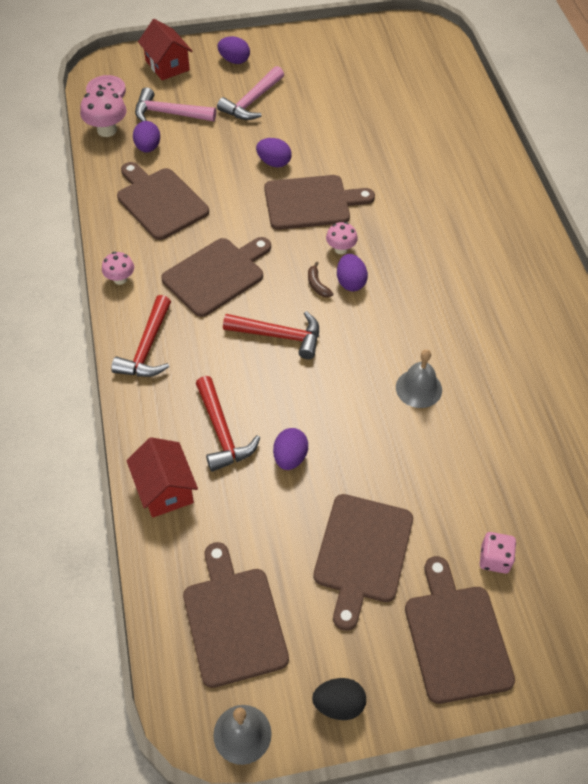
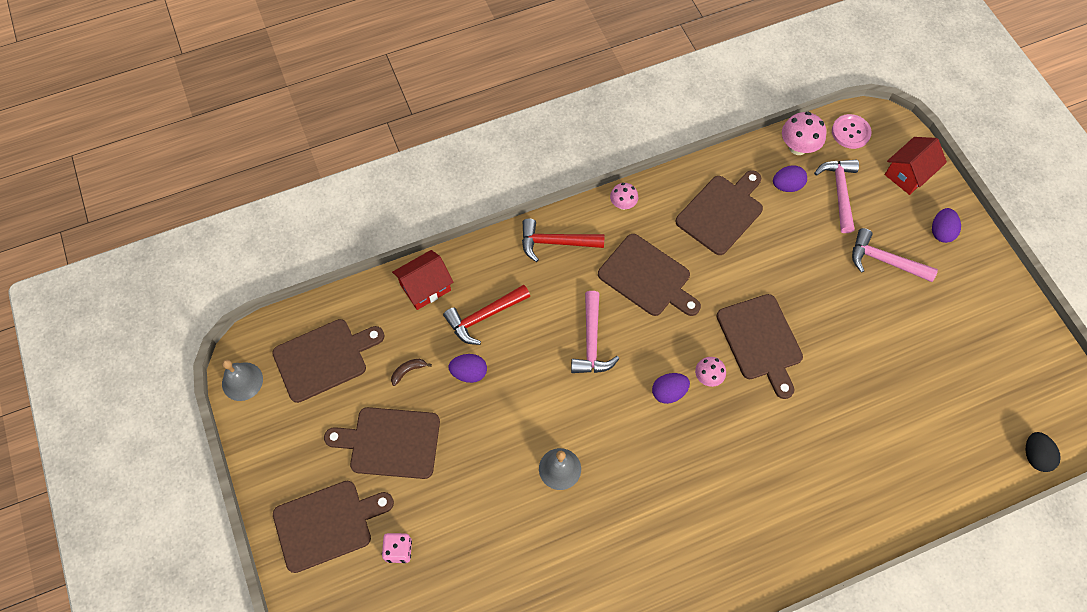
camera: 80 degrees right, 10 degrees up
(274, 162) = (804, 297): purple egg -> none
(279, 336) = (591, 342): red hammer -> pink hammer
(317, 285) = (658, 363): brown banana -> brown banana (408, 371)
(339, 704) = (267, 443): black egg -> black egg (1035, 456)

